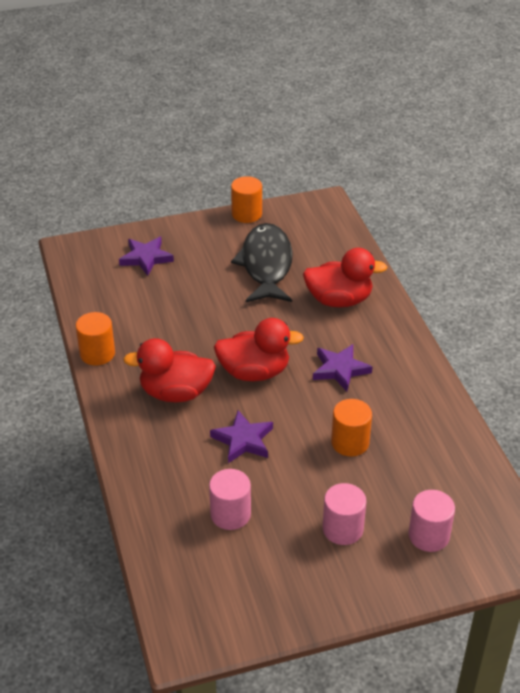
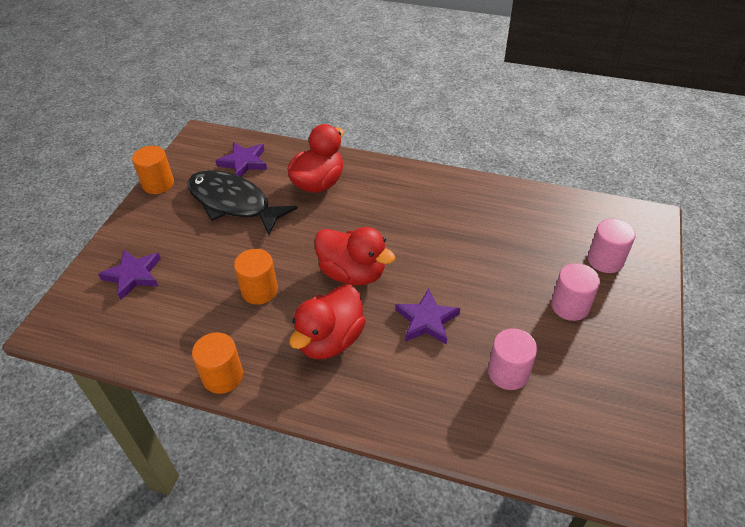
camera: 55 degrees left, 5 degrees up
(254, 372) = (352, 273): red duck -> red duck turned 90 degrees clockwise
(340, 369) = (395, 221): purple star -> purple star (244, 162)
(350, 442) = (480, 255): orange cylinder -> orange cylinder (259, 290)

